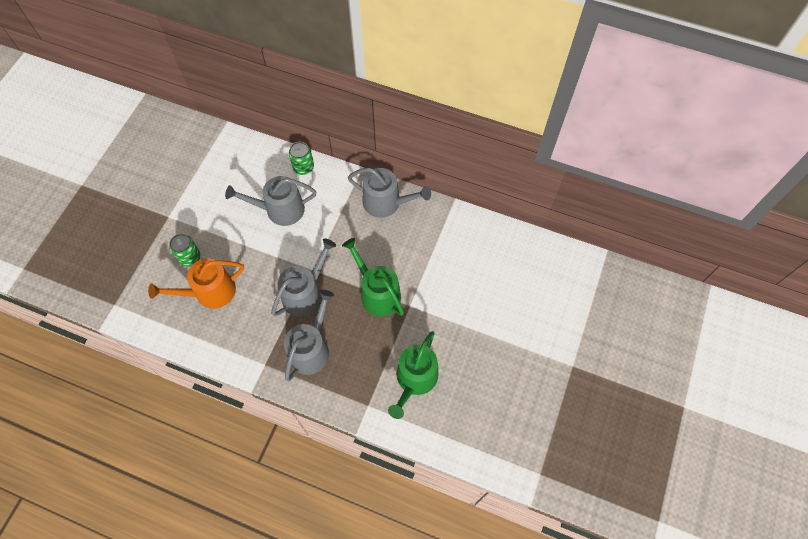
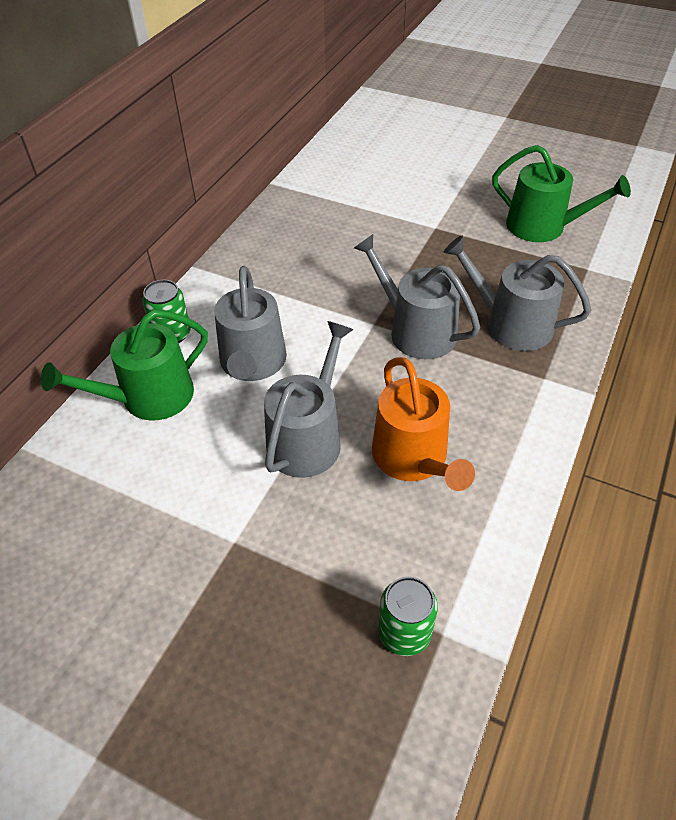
camera: 85 degrees left, 15 degrees down
(190, 258) = (337, 495): green can -> green can (404, 632)
(377, 292) = (415, 256): green watering can -> green watering can (148, 398)
(386, 203) = (264, 243): grey watering can -> grey watering can (308, 437)

